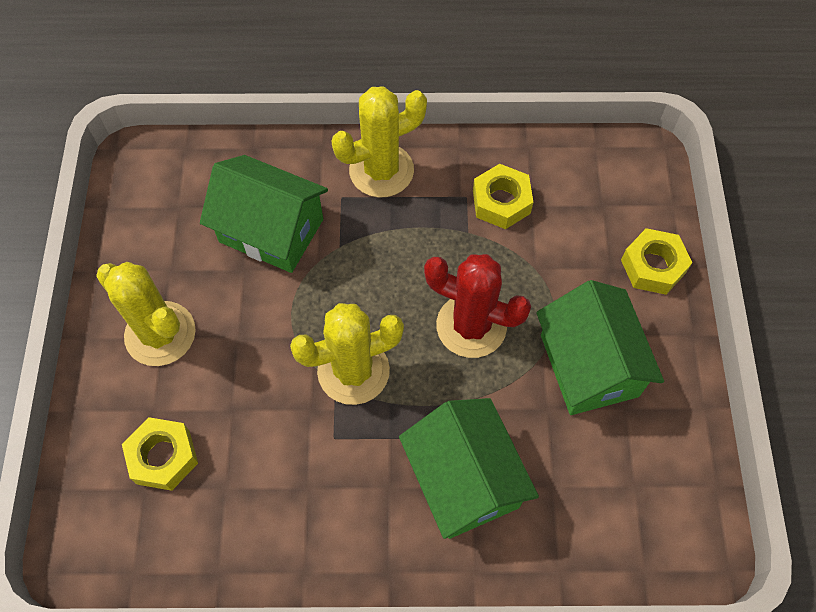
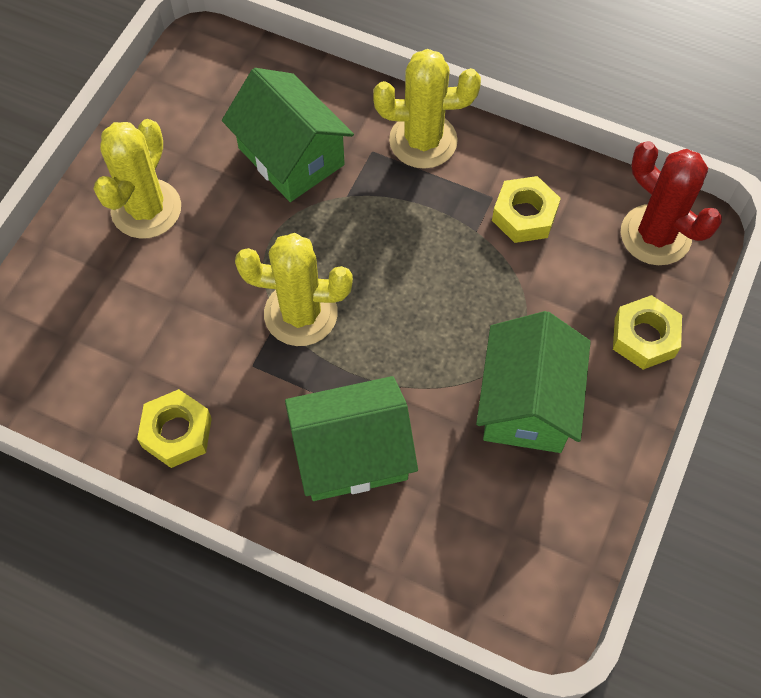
camera: 25 degrees right, 0 degrees up
(160, 334) = (146, 209): yellow cactus -> yellow cactus turned 45 degrees clockwise
(163, 457) = (96, 317): yellow nut -> yellow nut (177, 433)
(464, 479) = (352, 454): green house -> green house turned 75 degrees clockwise
(471, 326) = (432, 319): red cactus -> red cactus (655, 235)

